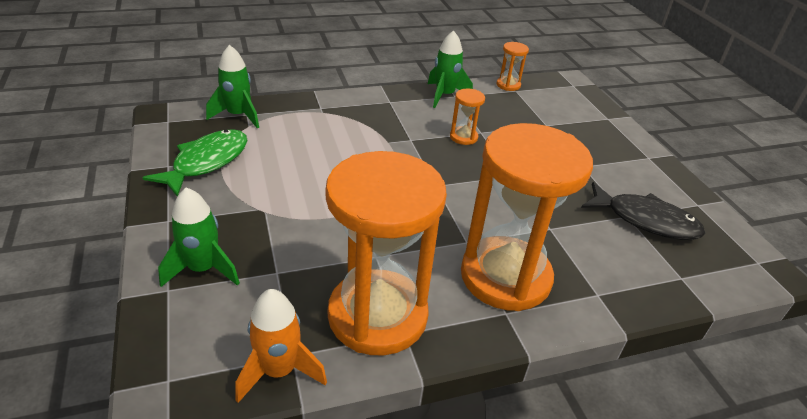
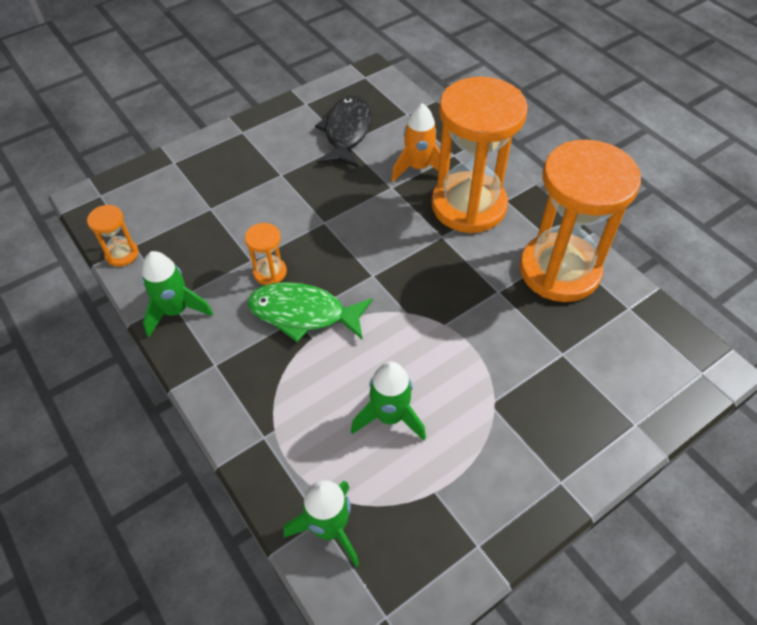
camera: 105 degrees left, 15 degrees up
(203, 269) = (597, 410): green rocket -> green rocket (390, 417)
(207, 162) = (448, 504): green fish -> green fish (303, 314)
(279, 371) = (646, 310): orange rocket -> orange rocket (418, 168)

